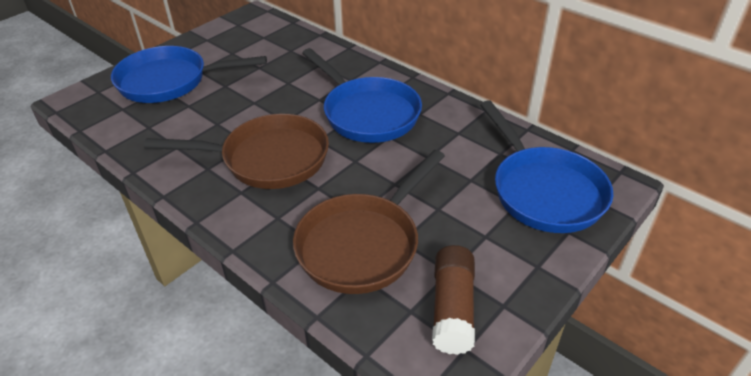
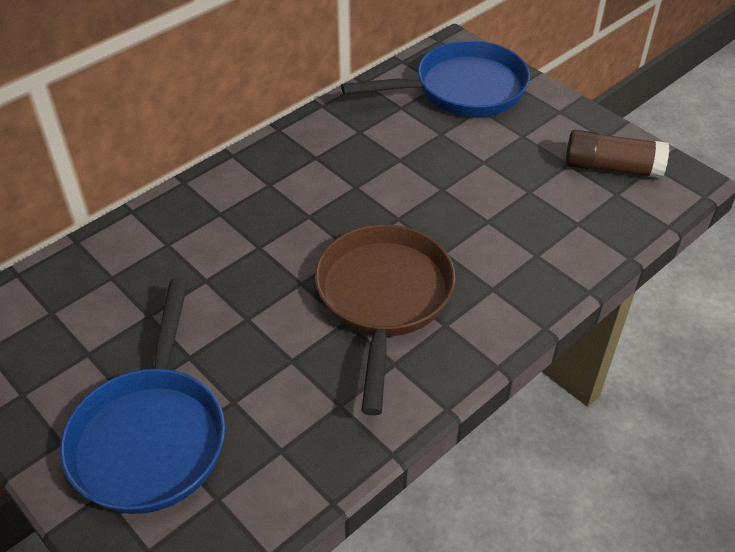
camera: 85 degrees left, 5 degrees up
(363, 244) = (534, 220): brown pan -> none
(367, 113) = (304, 201): blue pan -> none

